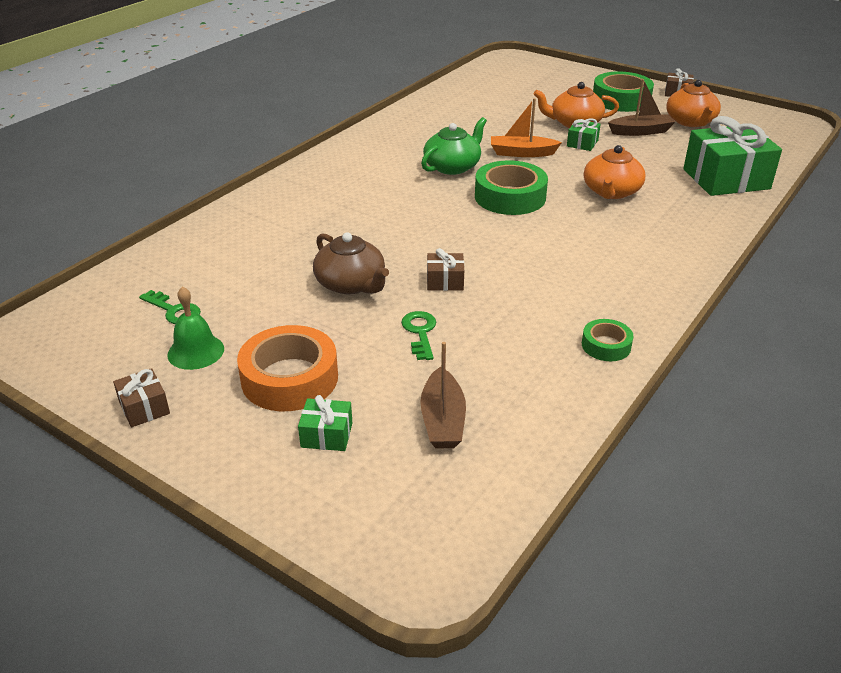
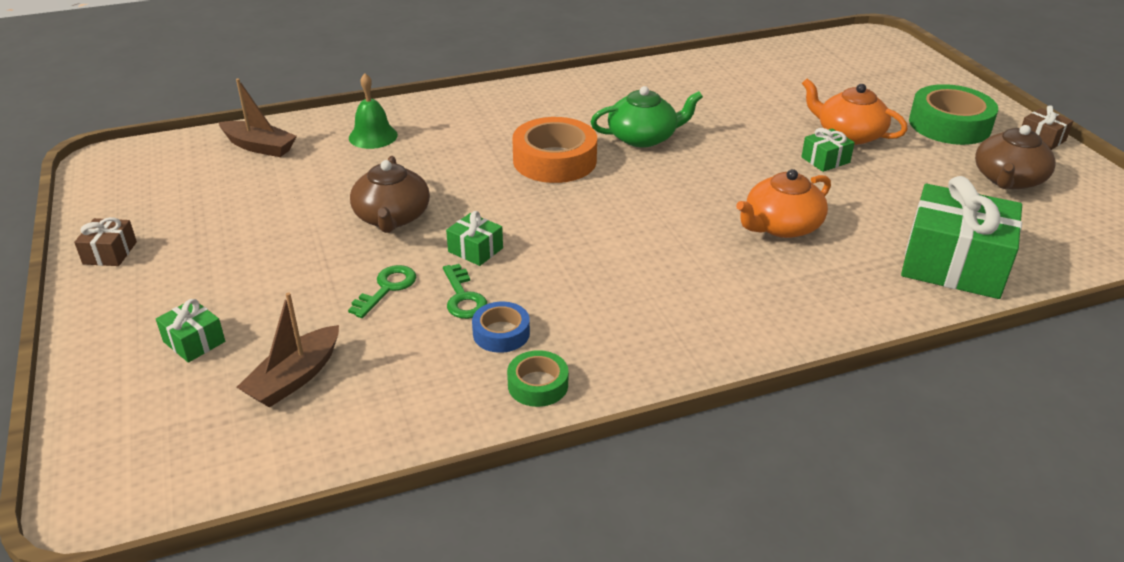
camera: 35 degrees right, 0 degrees up
(174, 310) = (231, 182): green key -> green key (463, 297)
(195, 351) = (201, 223): green bell -> green bell (373, 136)
(289, 378) = (233, 279): orange tape -> orange tape (554, 160)
(445, 281) = (475, 250): brown gift -> green gift
(510, 197) = (658, 190): green tape -> none
(522, 153) = (738, 148): orange boat -> none
(539, 326) = (501, 333): none -> blue tape
(641, 131) = (920, 170): brown boat -> brown boat (259, 147)
(690, 122) = (1008, 179): orange teapot -> brown teapot

